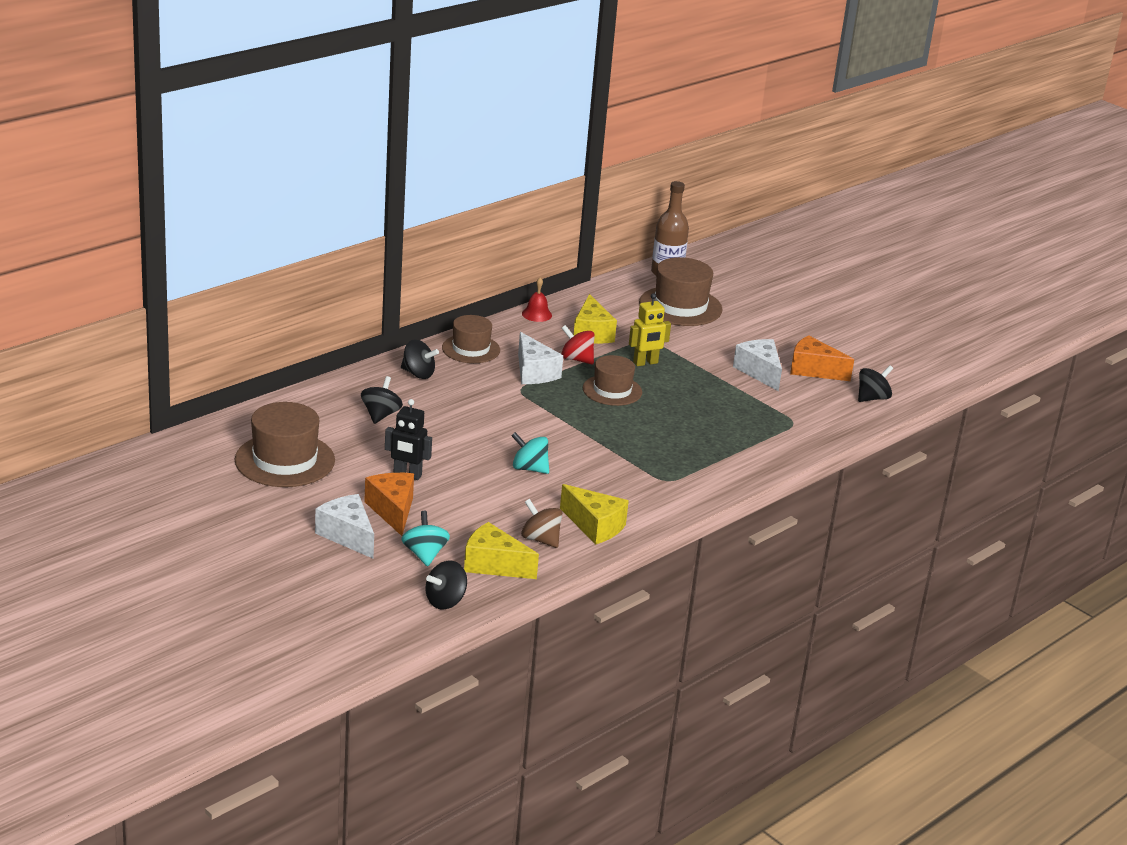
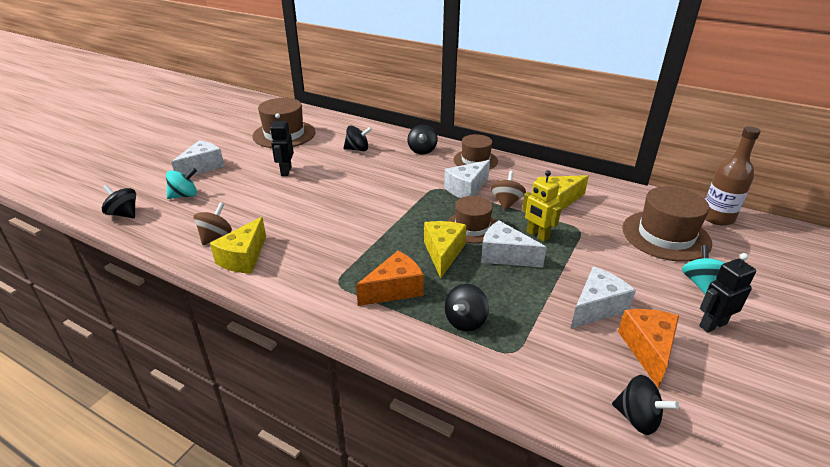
camera: 75 degrees right, 5 degrees up
(392, 510) = (238, 175): orange cheese -> orange cheese (394, 289)
(493, 565) = (175, 223): yellow cheese -> yellow cheese (443, 253)
(529, 468) = (319, 213): turquoise spinning top -> turquoise spinning top (700, 283)
(537, 314) = (558, 174): red bell -> none
(576, 359) = (506, 202): red spinning top -> brown spinning top
(669, 388) = (504, 256): none -> white cheese
(749, 431) = (465, 321): none -> black spinning top
(799, 336) = (712, 325): none -> black robot

